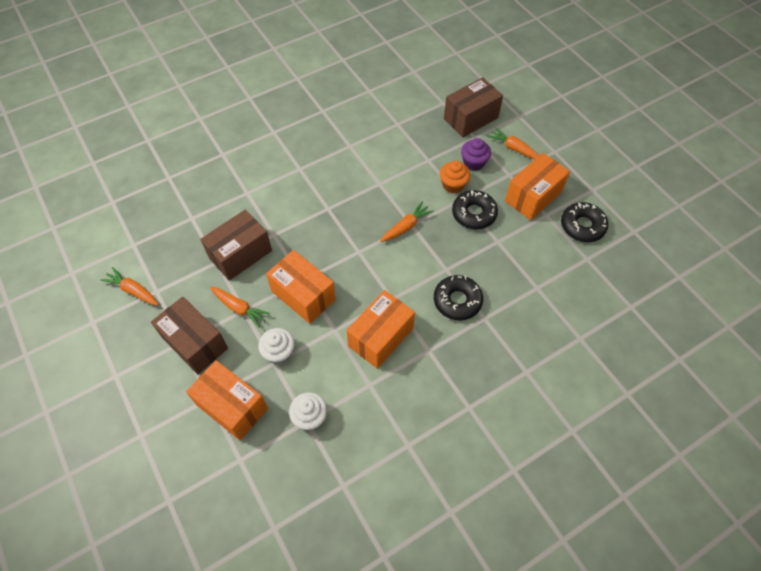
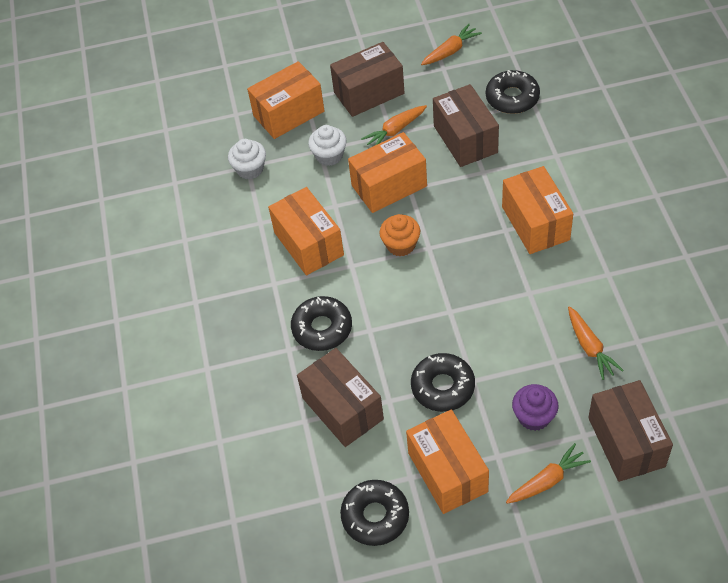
camera: 115 degrees right, 5 degrees down
(188, 232) = (512, 98): none -> black donut
(317, 192) = (535, 223): none -> orange box
(406, 226) = (448, 305): orange carrot -> orange carrot (590, 347)
(453, 185) = (500, 377): orange cupcake -> orange cupcake (401, 245)
(517, 267) = (342, 408): none -> brown box

